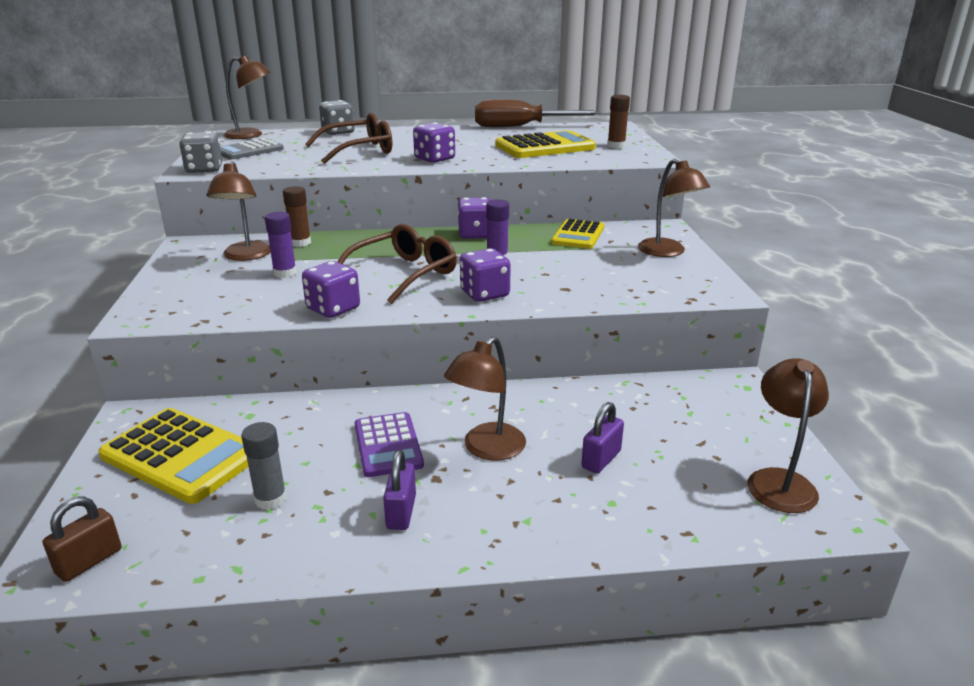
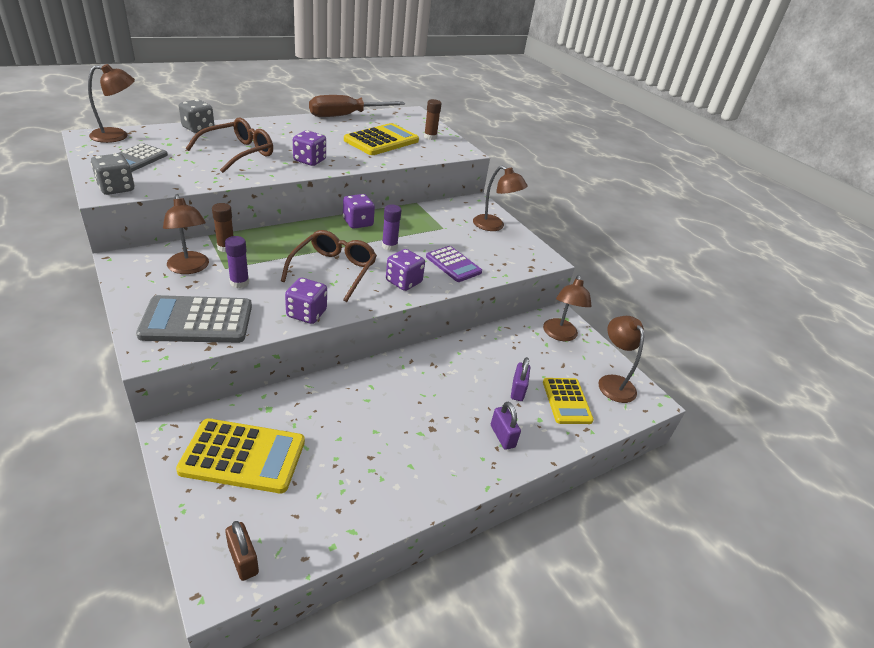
camera: 30 degrees left, 10 degrees up
(89, 561) = (243, 560): brown padlock -> brown padlock turned 45 degrees counterclockwise
(208, 299) = (197, 321): none -> grey calculator
(270, 499) = (336, 474): grey glue stick -> none
(388, 445) = (385, 411): purple calculator -> purple calculator (453, 264)
(401, 512) = (427, 459): purple padlock -> purple padlock (502, 436)
(487, 449) = (449, 398): brown lamp -> brown lamp (559, 335)
(578, 235) = (429, 216): yellow calculator -> yellow calculator (566, 401)

